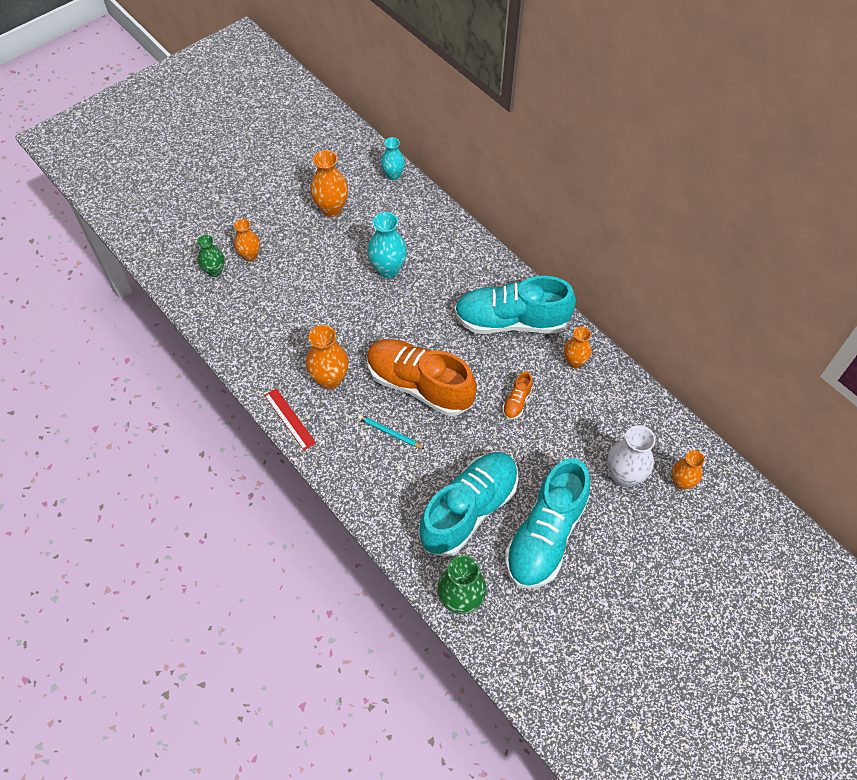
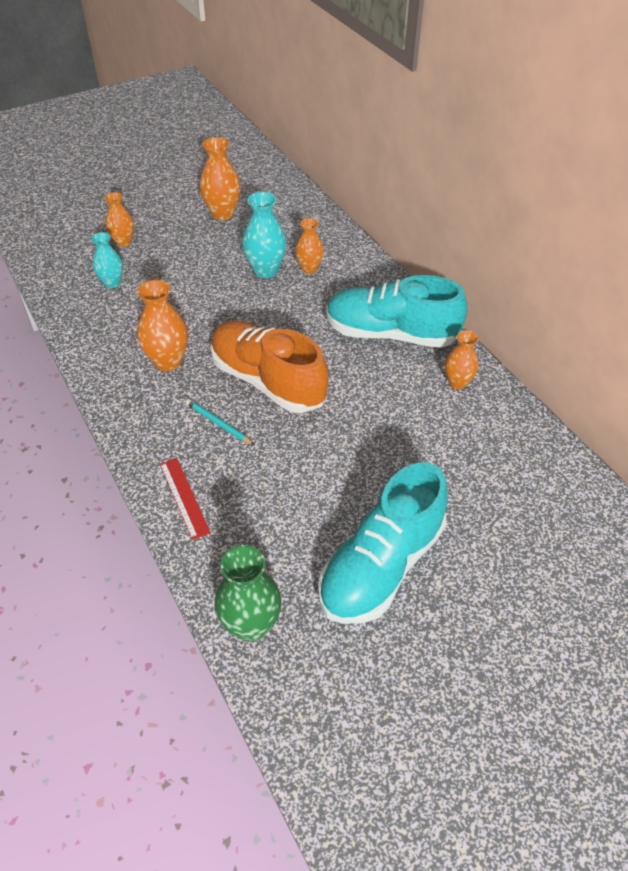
camera: 10 degrees right, 10 degrees down
(215, 271) = (81, 250): green vase -> none
(289, 419) = (108, 393): red ruler -> red ruler (184, 497)
(393, 175) = (296, 194): turquoise vase -> turquoise vase (112, 283)
(469, 510) = (290, 520): turquoise shoe -> none
(517, 402) = (379, 413): orange shoe -> none
(624, 476) = (497, 512): white vase -> none
(681, 482) = (572, 531): orange vase -> orange vase (309, 268)

